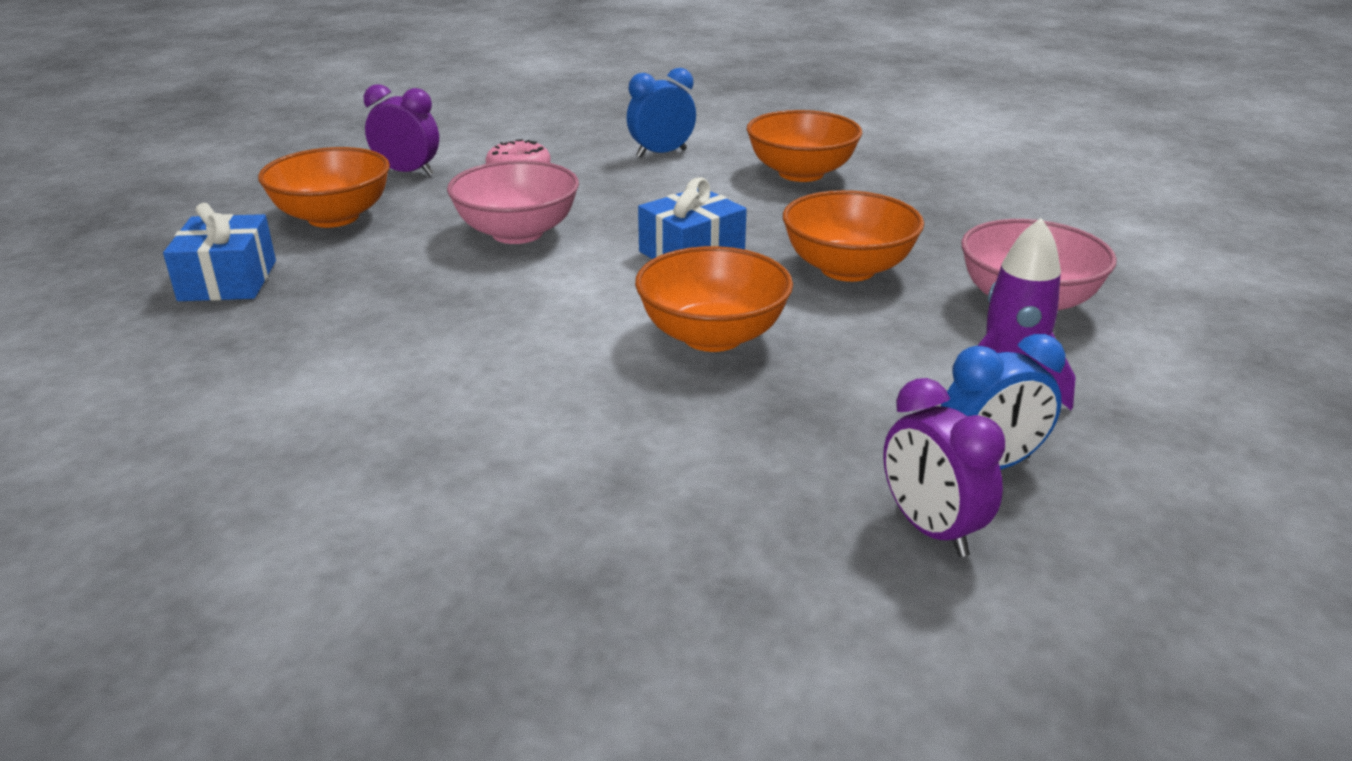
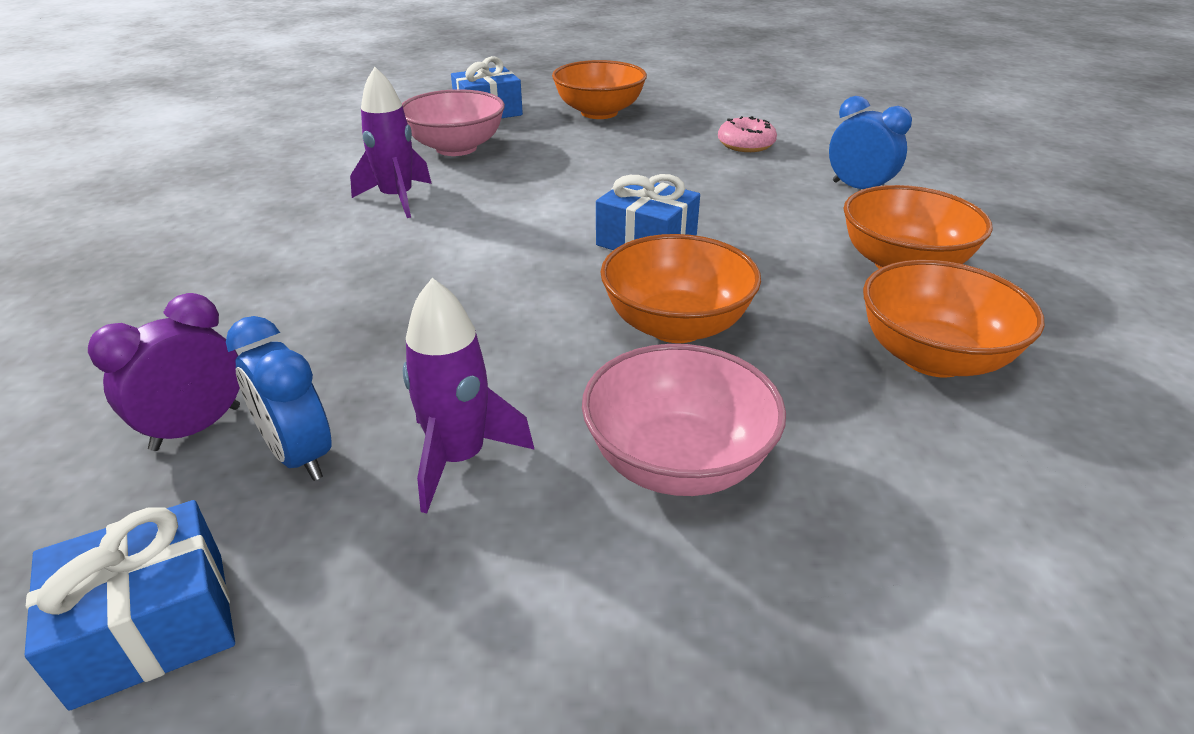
camera: 70 degrees right, 5 degrees up
(407, 172) = (697, 113): purple clock -> none
(461, 373) = (397, 199): none -> purple rocket
(517, 233) = (625, 169): pink bowl -> pink bowl (456, 148)
(712, 336) = (492, 277): orange bowl -> orange bowl (932, 357)
(1198, 545) = (151, 626): none -> blue gift

